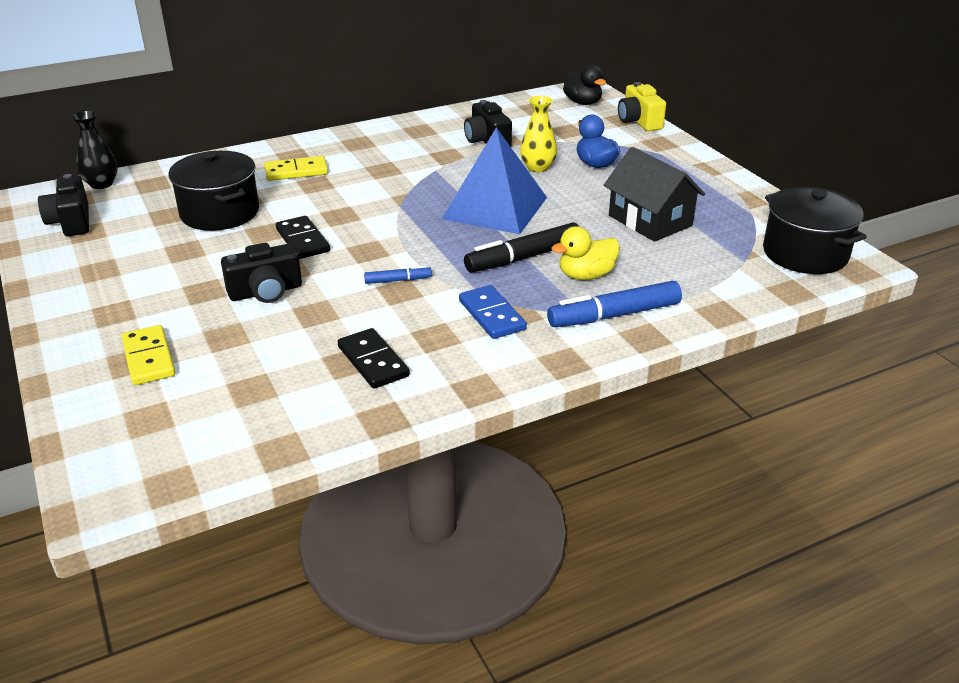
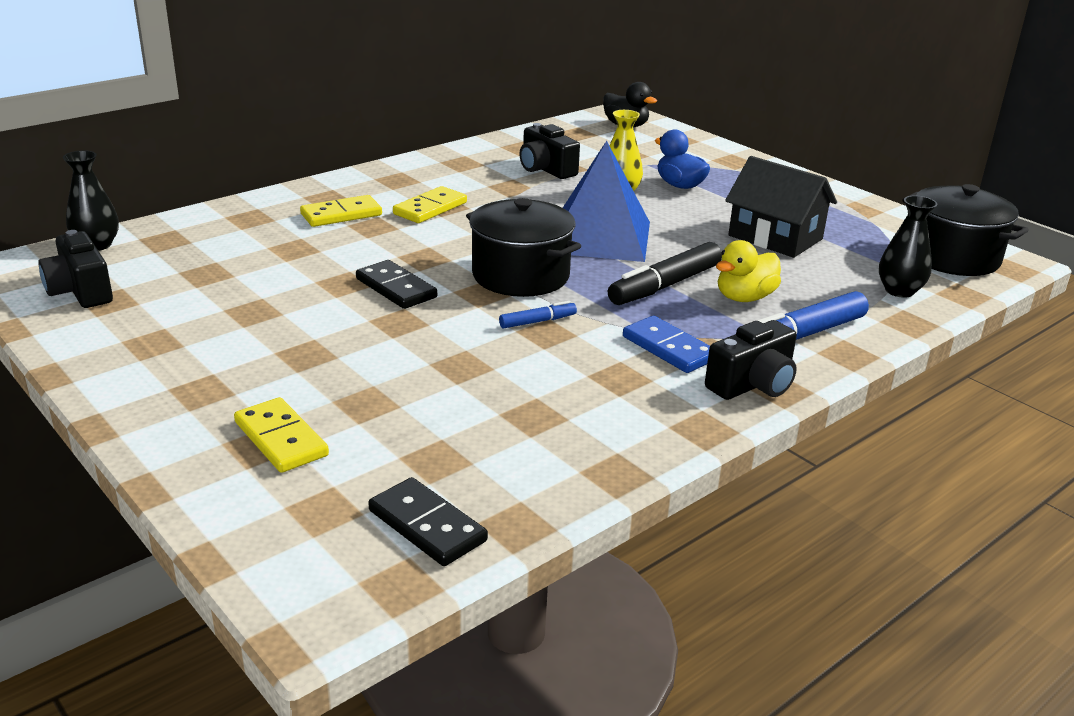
camera: 15 degrees left, 5 degrees down
(219, 213) = (273, 266): black pot -> black pot (520, 275)
(266, 292) = (385, 348): black camera -> black camera (752, 384)
(370, 171) = (430, 208): none -> yellow domino
(373, 361) = (564, 412): black domino -> black domino (427, 526)
(639, 121) = (698, 141): yellow camera -> none
(731, 282) = (899, 291): none -> black vase

